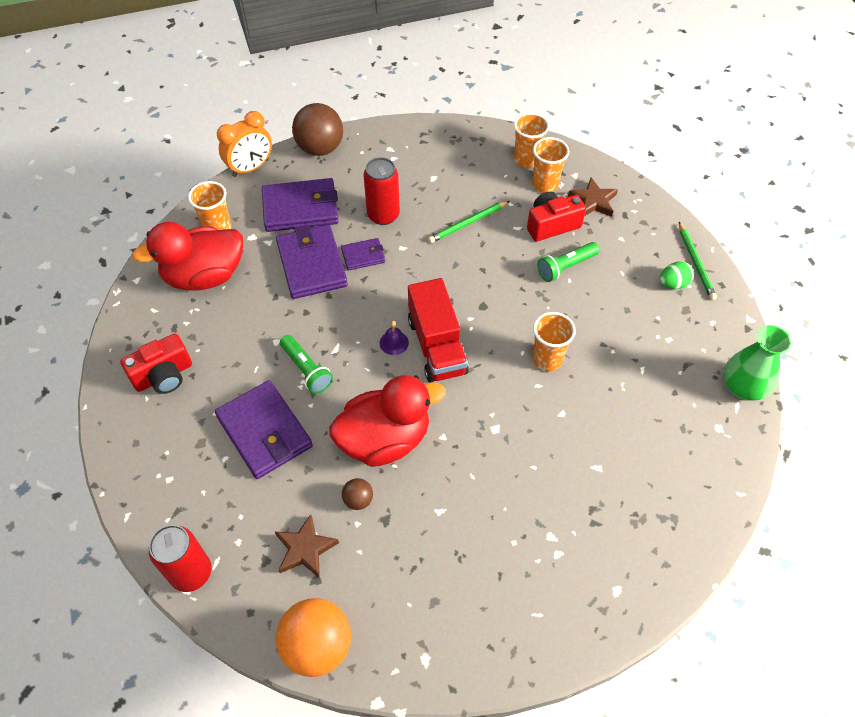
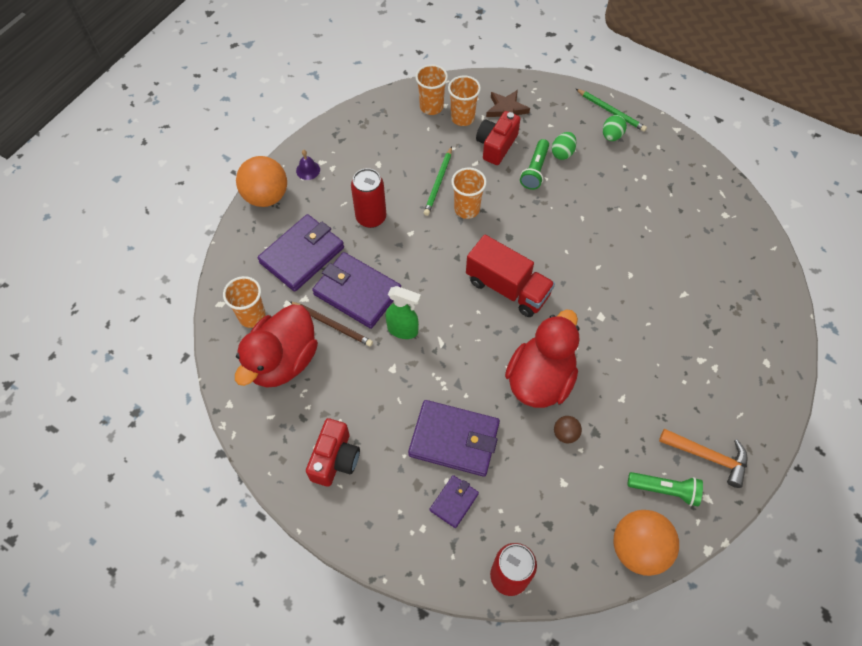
camera: 40 degrees left, 5 degrees up
(250, 168) = (225, 249): orange clock -> none
(267, 275) = (332, 324): none -> brown pencil
(305, 549) = (566, 495): brown star -> none
(306, 370) = (436, 373): green flashlight -> green flashlight (665, 490)
(316, 318) = (403, 330): none -> green spray bottle
(320, 148) = (266, 196): brown ball -> orange ball
(363, 256) = (388, 259): purple wallet -> purple wallet (454, 502)
(394, 342) = (476, 307): purple bell -> purple bell (308, 170)
(465, 625) = (708, 457): none -> orange hammer
(547, 359) = (586, 244): orange cup -> orange cup (467, 209)
(608, 269) = (562, 153): none -> green egg
(743, 387) = (714, 178): green vase -> none

